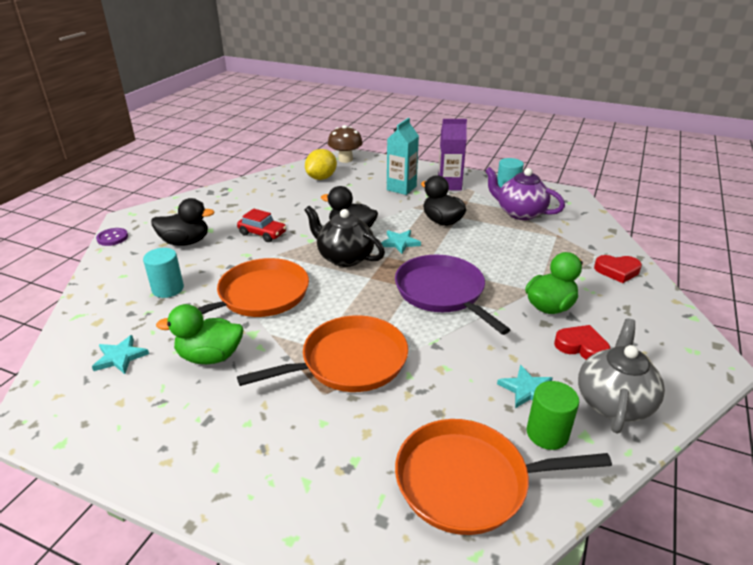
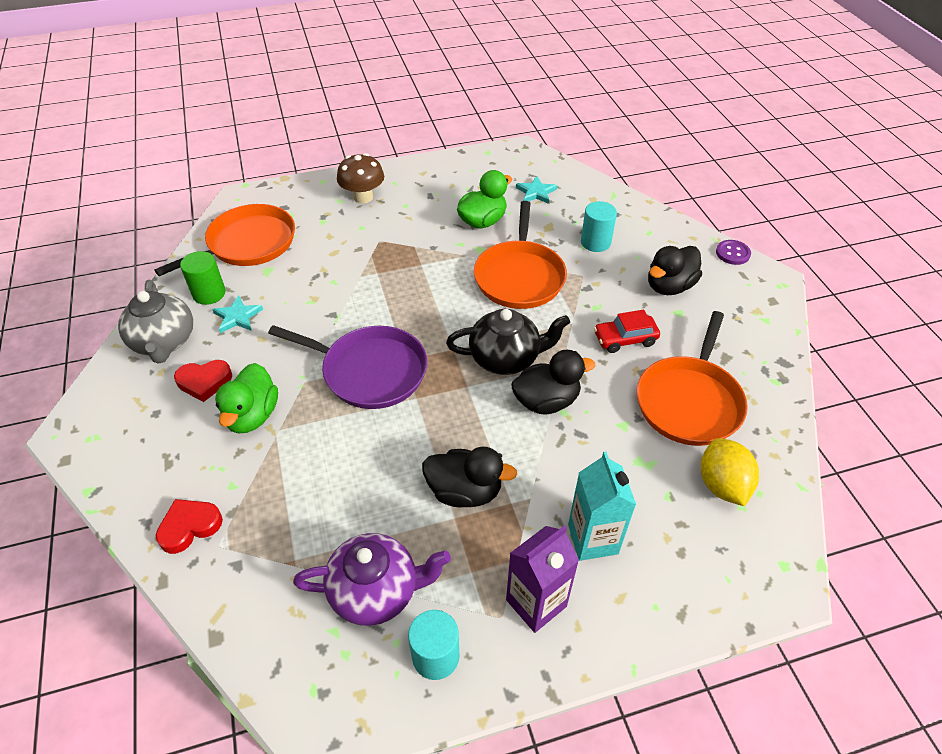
camera: 140 degrees right, 15 degrees up
(345, 159) = (768, 568): brown mushroom -> brown mushroom (363, 197)
(349, 362) = (385, 267): orange pan -> orange pan (689, 401)
(400, 243) = (475, 415): turquoise star -> none

